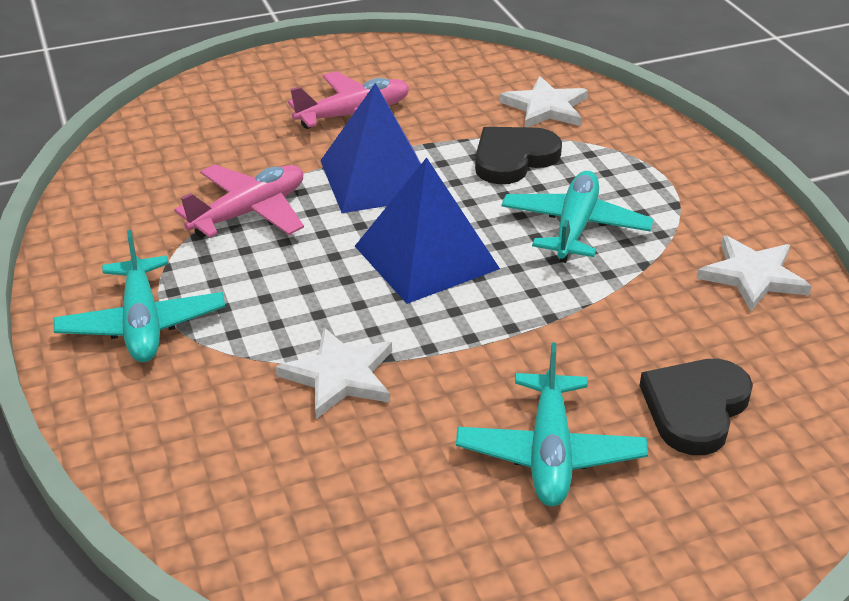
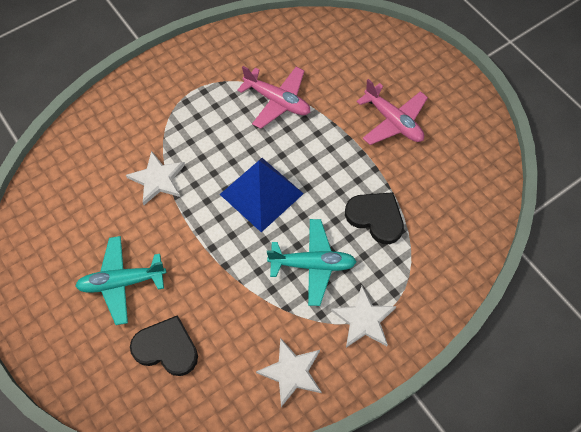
camera: 75 degrees right, 25 degrees up
(142, 323) = (177, 88): turquoise plane -> none
(378, 178) = (329, 151): blue pyramid -> none
(546, 107) = (445, 225): white star -> white star (363, 319)

